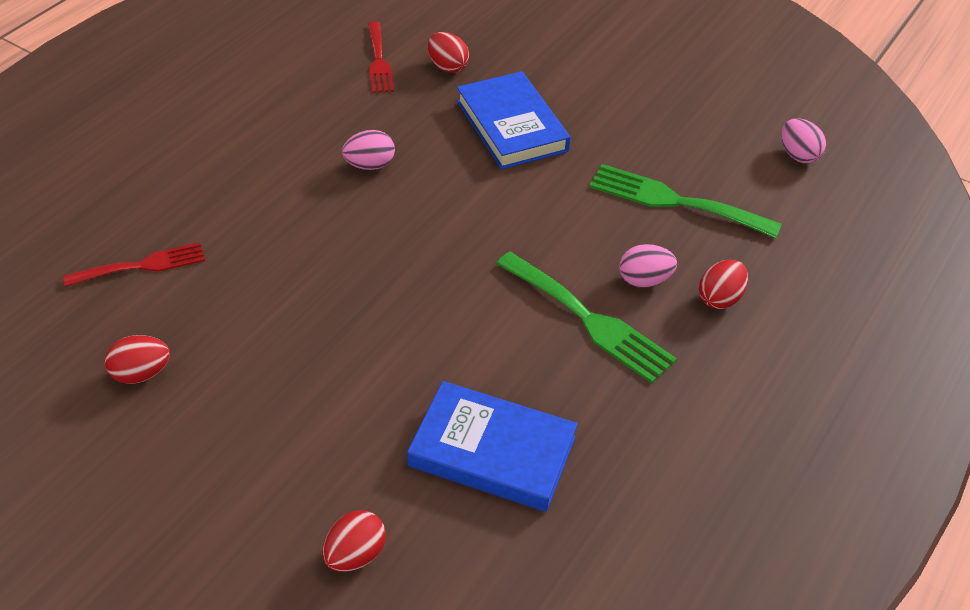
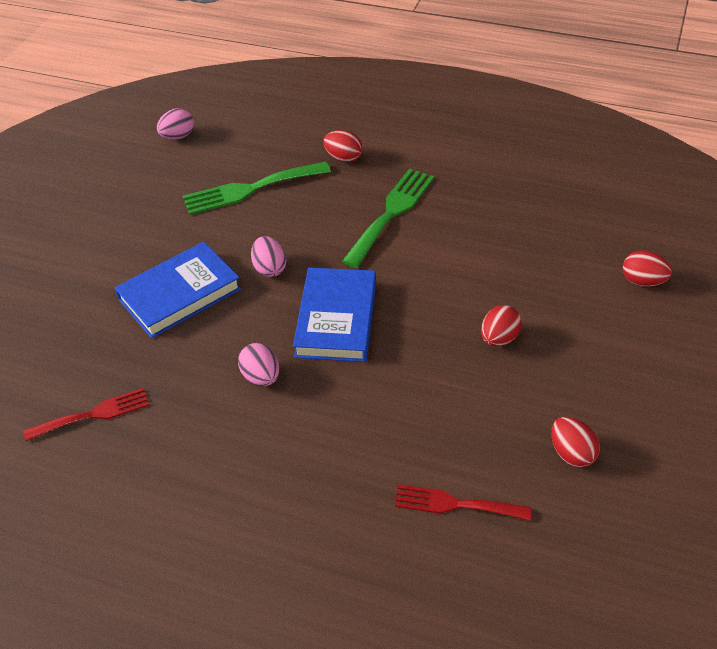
camera: 100 degrees left, 0 degrees up
(142, 265) = (455, 504): red fork -> red fork turned 45 degrees counterclockwise
(447, 66) = (95, 357): red egg -> red egg (499, 338)
(492, 451) = (528, 237): blue book -> blue book (336, 319)
(644, 280) = (341, 193): pink egg -> pink egg (270, 268)
(674, 201) = (250, 189): green fork -> green fork turned 60 degrees clockwise

